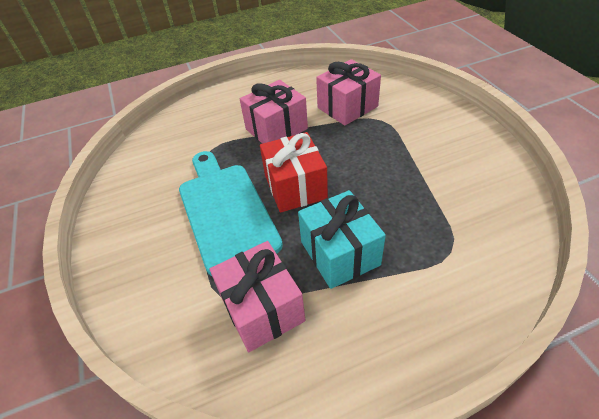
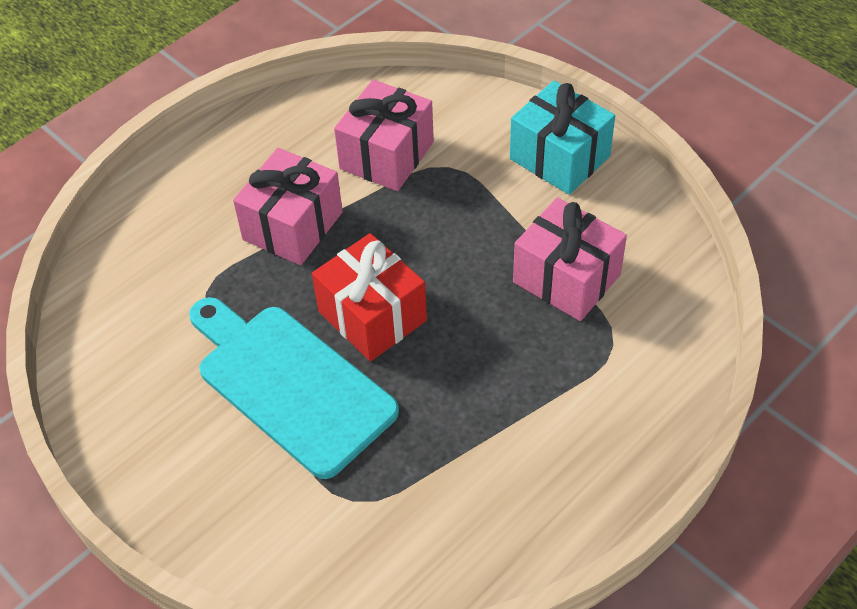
camera: 25 degrees left, 5 degrees up
(262, 308) = (413, 495): pink gift -> pink gift (566, 278)
(340, 253) = (478, 392): turquoise gift -> turquoise gift (559, 157)

